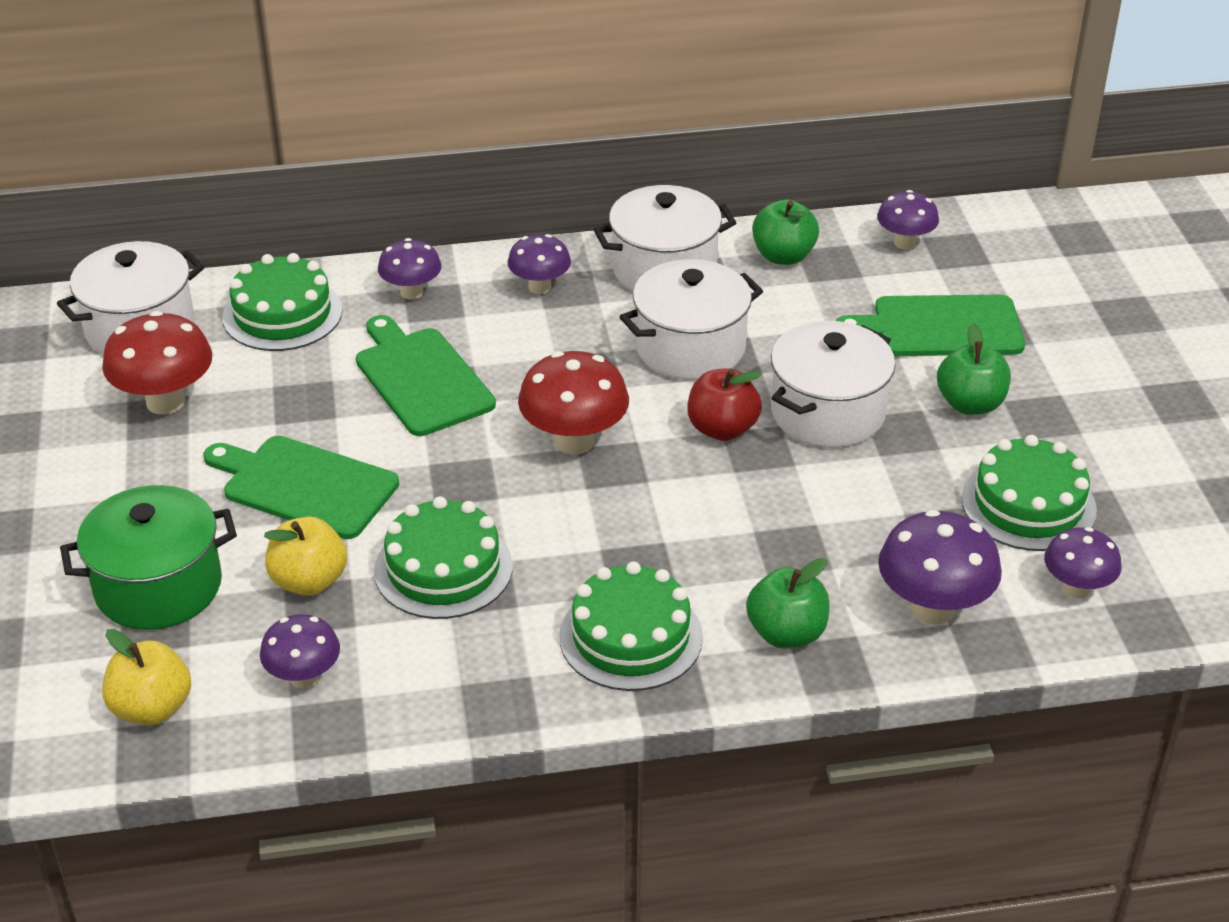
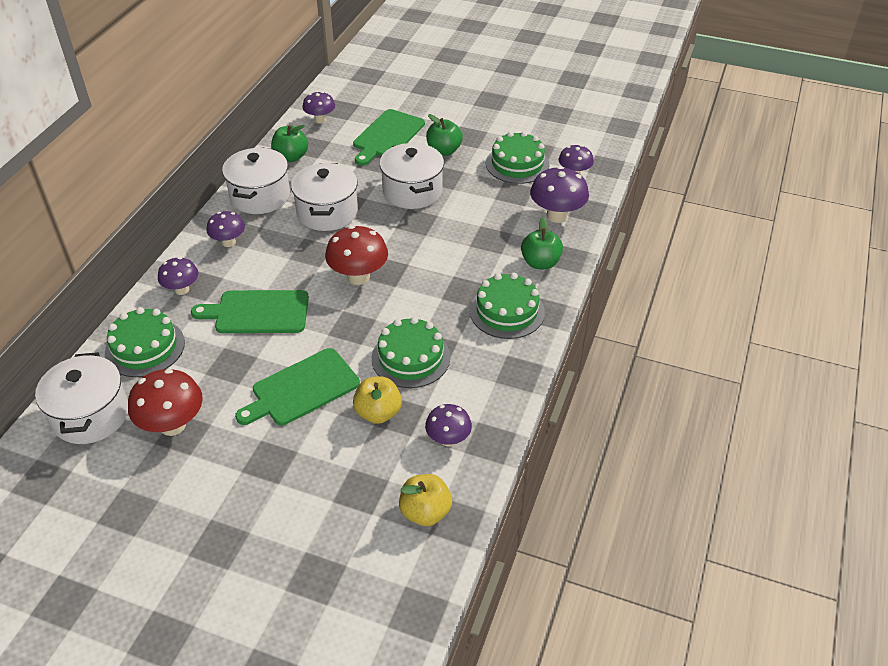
camera: 60 degrees left, 5 degrees up
(158, 586) = (331, 479): green pot -> none
(722, 429) = (394, 226): red apple -> none

